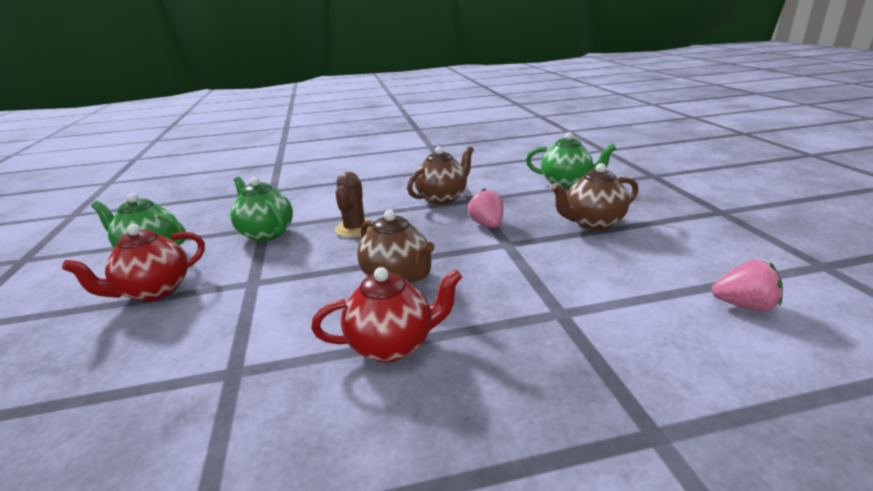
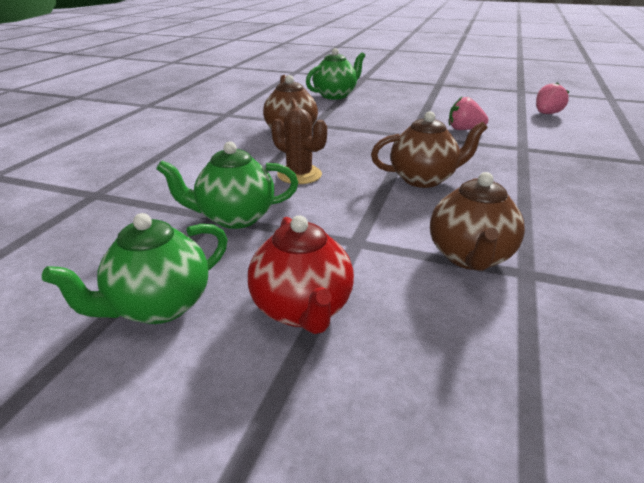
camera: 60 degrees left, 5 degrees up
(392, 345) = (527, 202): red teapot -> none
(487, 225) = (370, 132): pink strawberry -> pink strawberry (464, 129)
(593, 223) = (412, 109): brown teapot -> brown teapot (470, 257)

